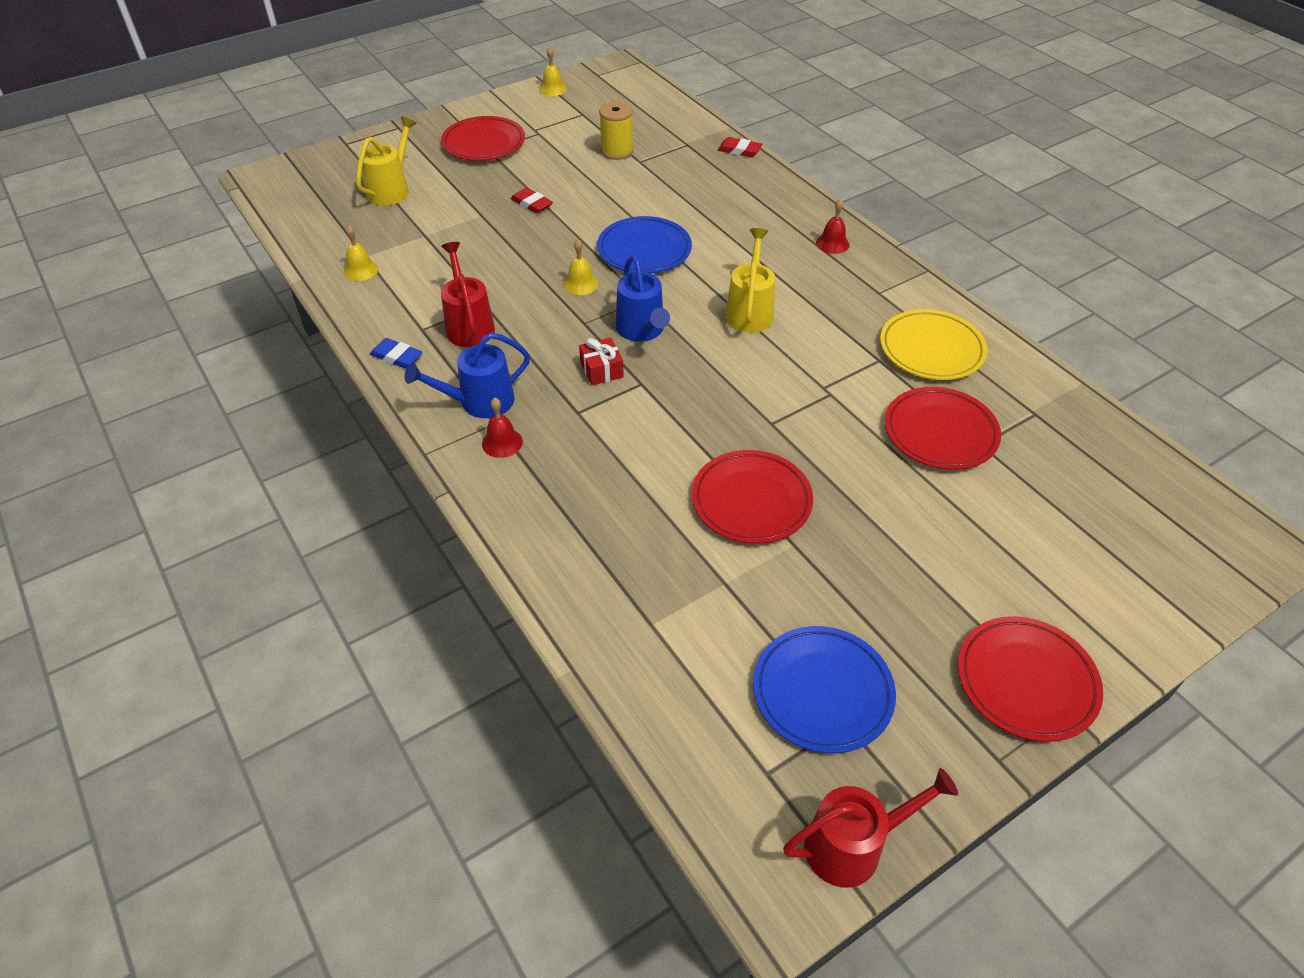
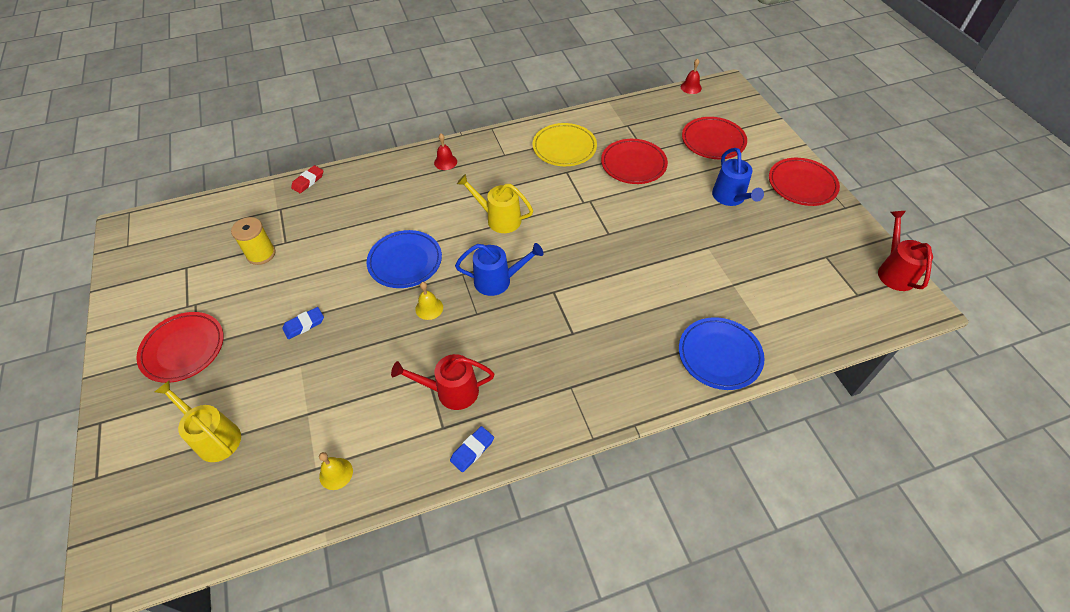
camera: 75 degrees left, 5 degrees up
(479, 402) = (545, 394): blue watering can -> blue watering can (730, 198)
(502, 442) = (592, 384): red bell -> red bell (691, 87)
(532, 204) = (304, 325): red eraser -> blue eraser
(553, 89) = (126, 282): yellow bell -> none
(601, 370) = (532, 312): red gift -> none
(751, 501) = (671, 258): red plate -> red plate (713, 141)
(822, 692) = (808, 260): blue plate -> blue plate (719, 355)

